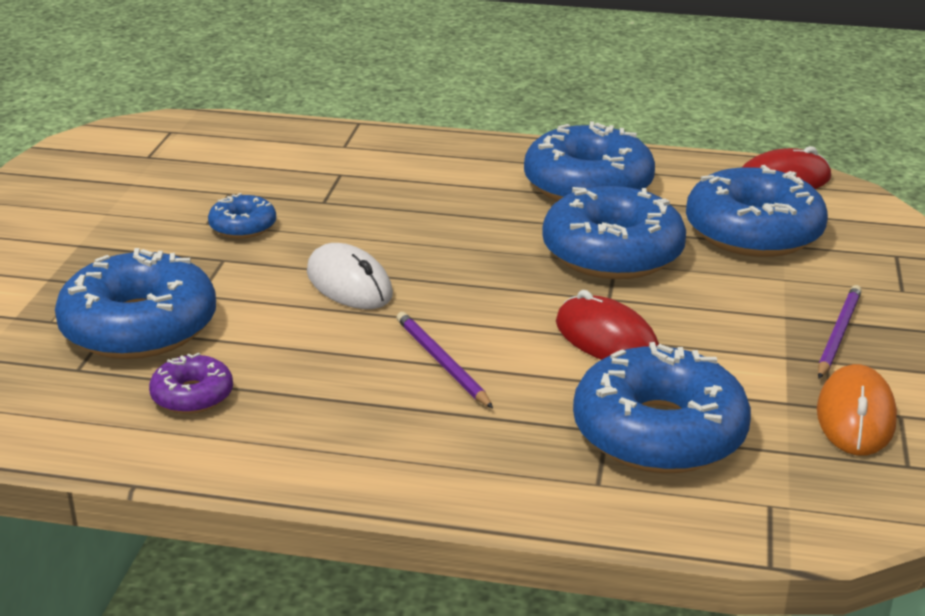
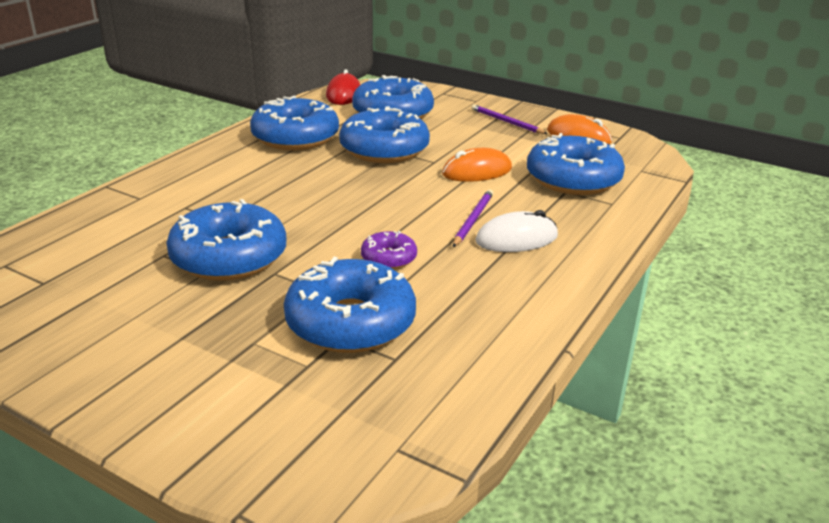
camera: 70 degrees left, 0 degrees up
(192, 395) = (463, 311): purple donut -> purple donut (388, 258)
(243, 226) = (229, 257): blue donut -> blue donut, size x2.04
(349, 284) = (354, 231): white mouse -> white mouse (516, 239)
(441, 362) = (473, 220): purple pencil -> purple pencil turned 120 degrees clockwise
(606, 339) = (477, 171): red mouse -> orange mouse

